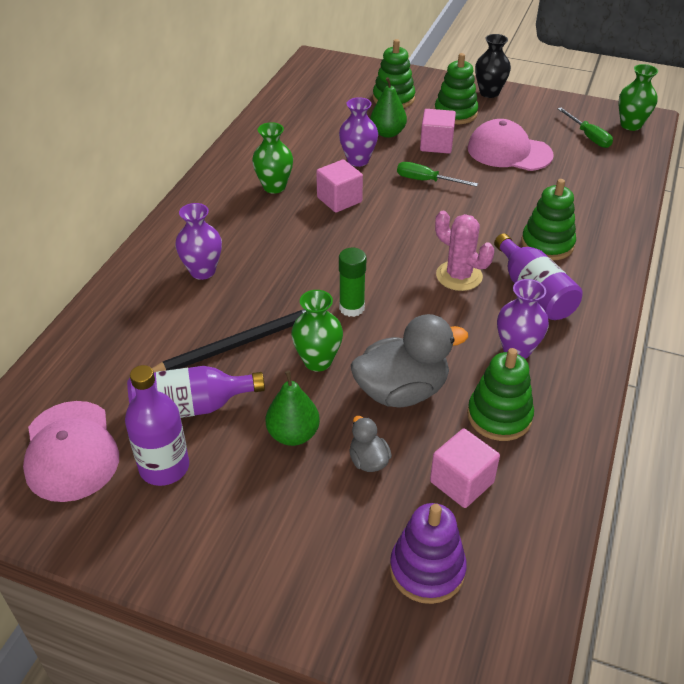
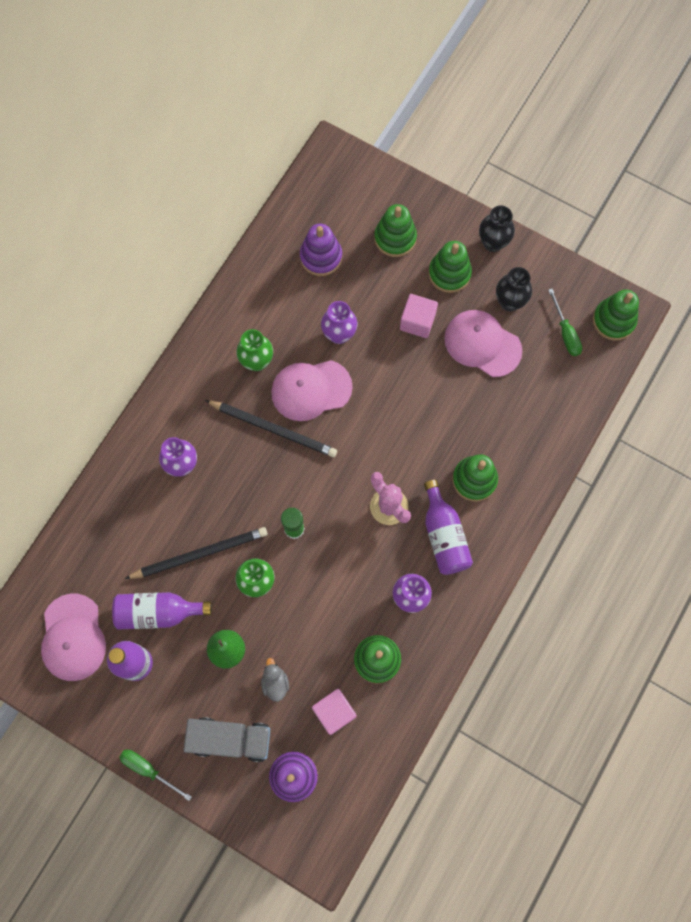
camera: 10 degrees right, 30 degrees up
(305, 232) = (273, 429): none -> black pencil
(319, 537) = (230, 739): none -> grey truck
(323, 116) = (321, 257): none -> purple stacking toy
(339, 200) = (311, 390): pink cube -> pink cap
(387, 133) = (376, 296): green pear -> none
(402, 391) = (313, 623): grey duck -> none
(426, 181) = (394, 375): green screwdriver -> green screwdriver (148, 769)
(523, 124) = (509, 302): none -> black vase
(631, 125) = (613, 320): green vase -> green stacking toy

